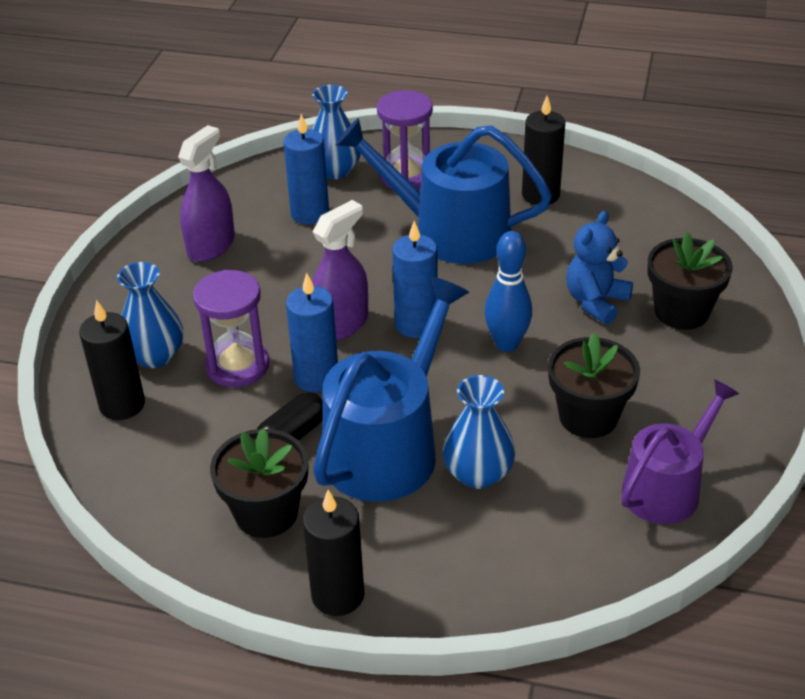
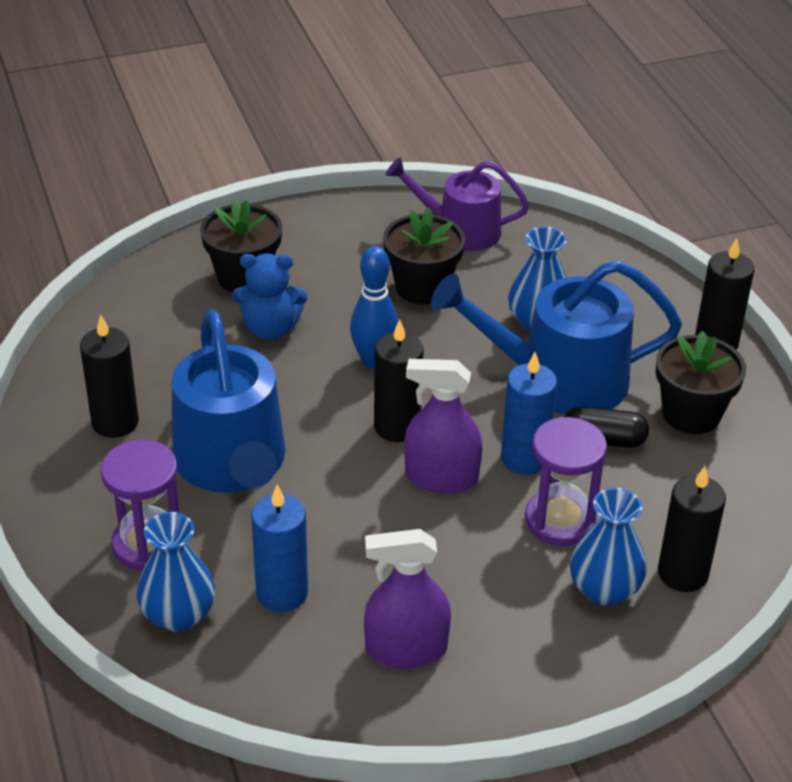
camera: 125 degrees left, 0 degrees up
(416, 324) = (397, 427): blue candle -> black candle

